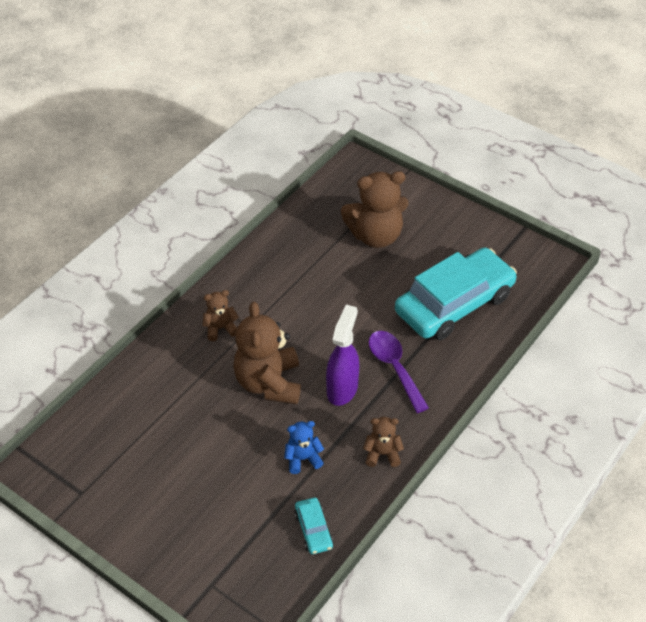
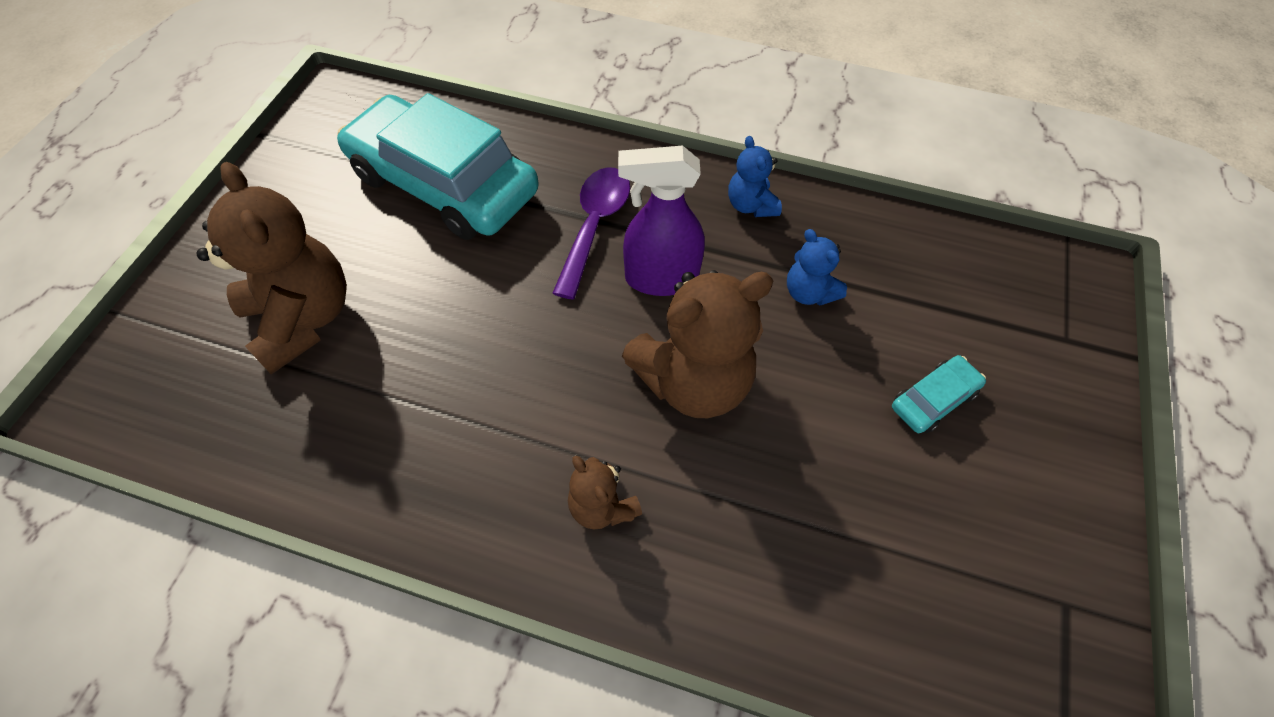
camera: 110 degrees left, 10 degrees up
(313, 530) = (909, 248): turquoise car -> turquoise car (933, 400)
(382, 454) = (751, 205): brown teddy bear -> blue teddy bear
(394, 368) = (594, 226): purple spoon -> purple spoon turned 150 degrees clockwise

